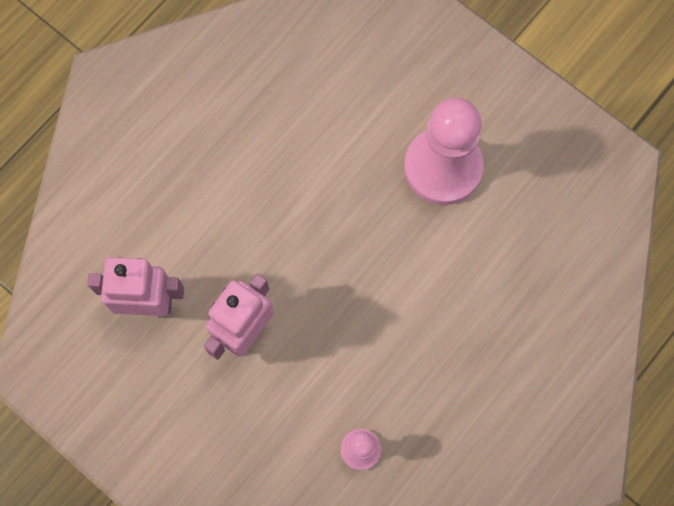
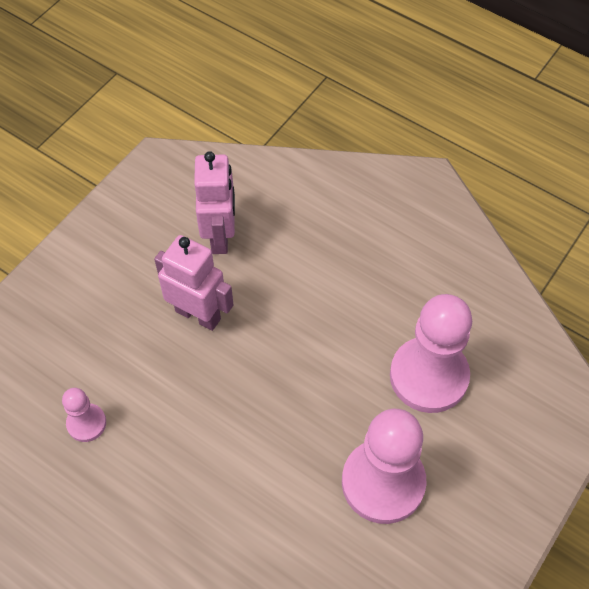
camera: 85 degrees right, 15 degrees down
(338, 111) = (428, 376): none -> pink pawn

